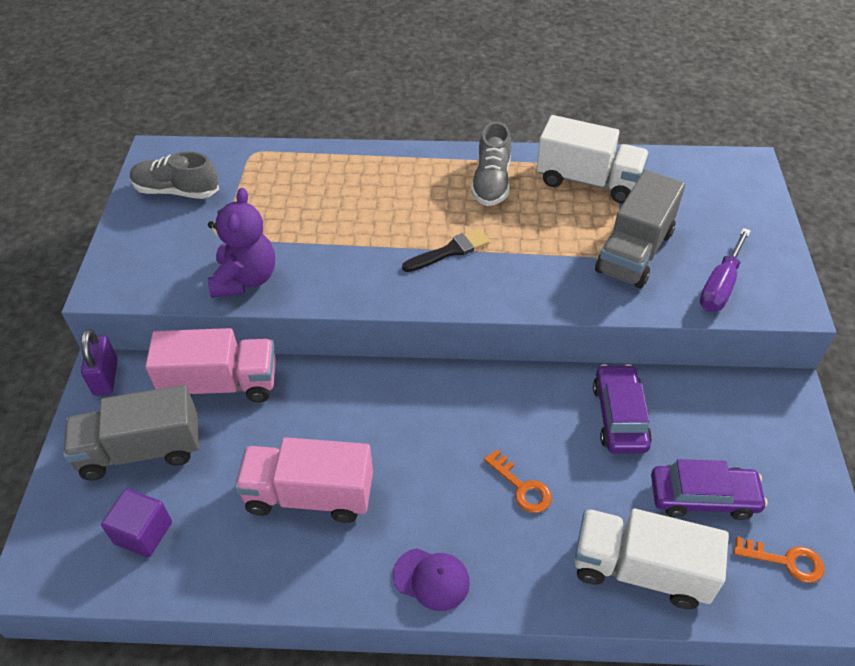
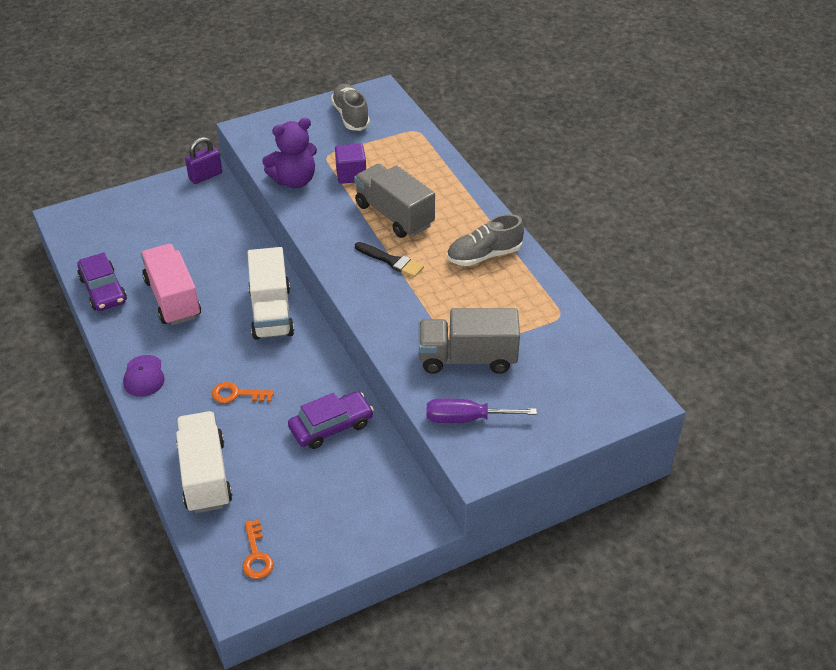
camera: 60 degrees right, 5 degrees down
(141, 450) = (163, 216): grey truck -> grey truck (394, 215)
(143, 533) = (109, 244): purple cube -> purple cube (351, 174)
(221, 384) = (231, 224): pink truck -> none
(522, 487) = (237, 394): orange key -> orange key turned 75 degrees clockwise
(588, 181) = (531, 307): white truck -> white truck (271, 312)
(703, 497) = (285, 494): purple car -> purple car (103, 290)

